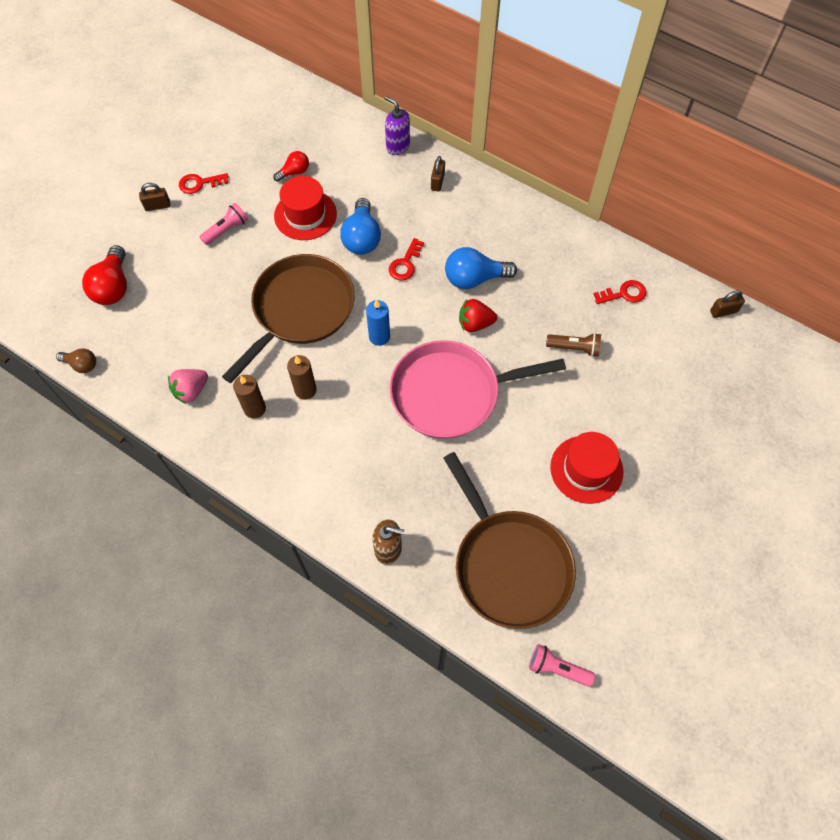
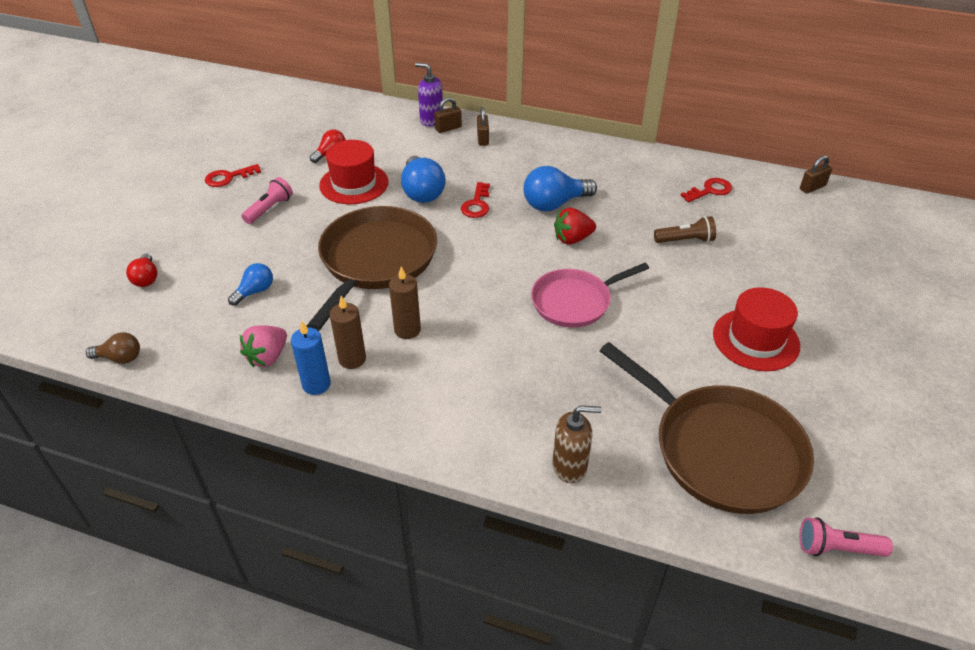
camera: 15 degrees left, 20 degrees down
(113, 287) = (146, 278): red light bulb -> red light bulb, size x0.58
(157, 206) = (184, 202): brown padlock -> brown padlock (448, 128)
(195, 321) = (255, 291): none -> blue light bulb
(379, 337) = (474, 268): blue candle -> blue candle (316, 384)
(450, 393) = (574, 302): pink pan -> pink pan, size x0.63

